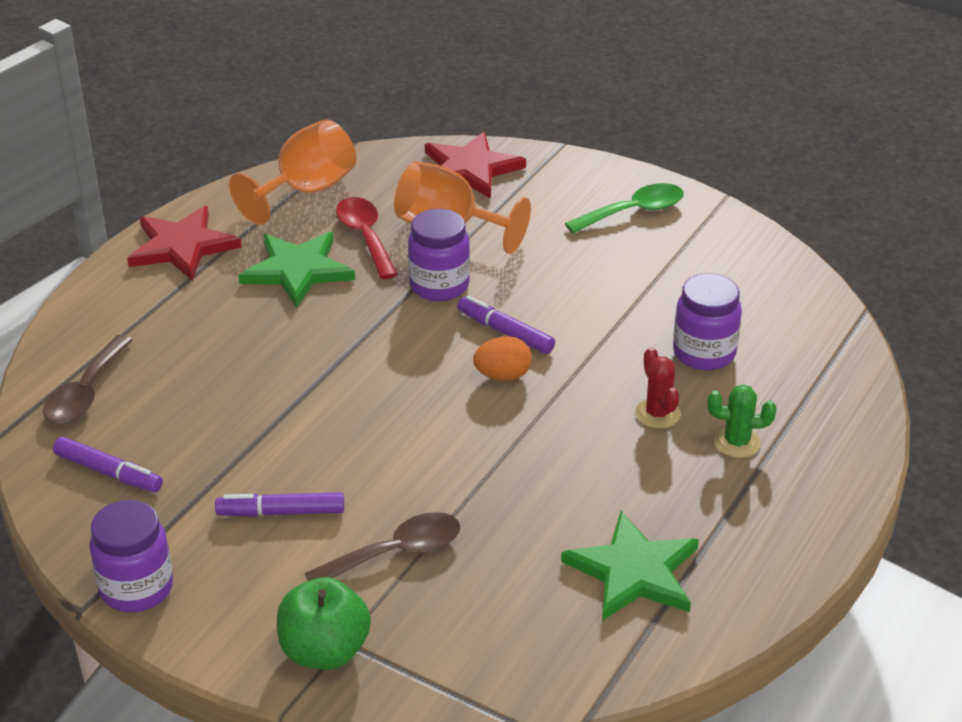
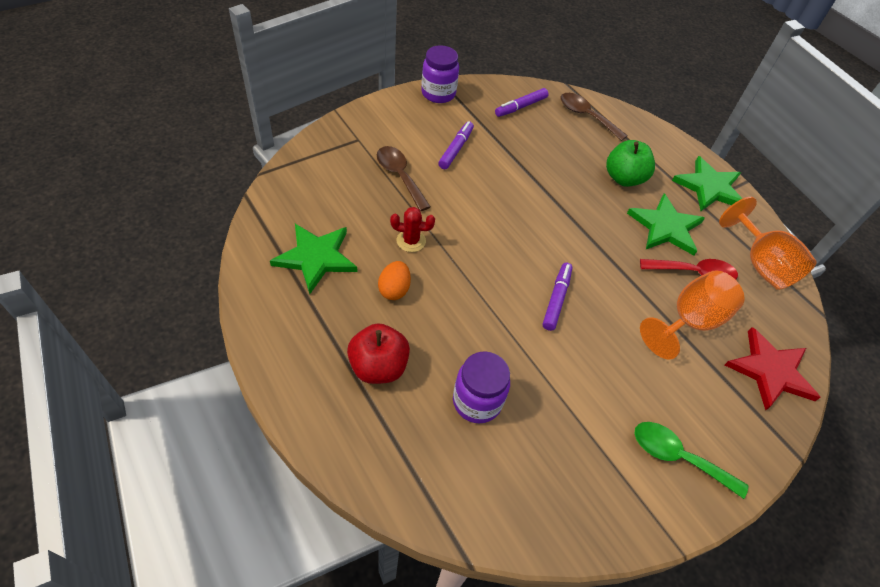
camera: 110 degrees right, 15 degrees up
(182, 246) = (709, 187): red star -> green star
(324, 651) = (357, 131): green apple -> green apple (624, 178)
(396, 553) = (399, 176): brown spoon -> brown spoon turned 150 degrees clockwise
(439, 285) = (622, 288): purple jar -> none
(503, 375) = (513, 278): orange egg -> orange egg (394, 289)
(505, 332) = (556, 299): purple marker -> purple marker turned 45 degrees counterclockwise
(634, 212) = (677, 457): green spoon -> green spoon turned 120 degrees clockwise
(657, 413) = (432, 338): red cactus -> red cactus (411, 241)
(737, 442) = (378, 367): green cactus -> red apple

